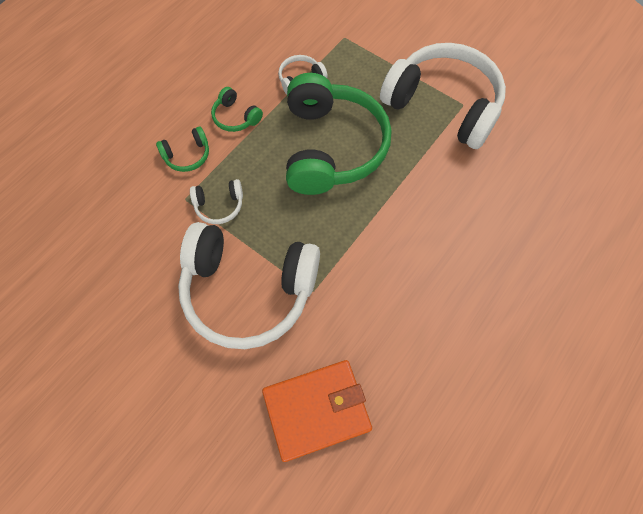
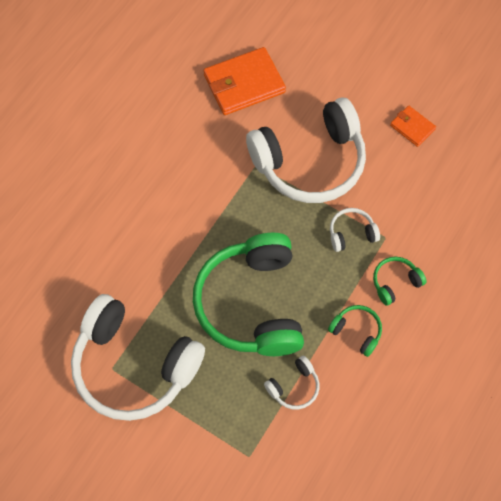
camera: 175 degrees right, 0 degrees up
(115, 325) = (412, 127): none -> orange wallet
(248, 290) = (310, 162): white headphones -> white headphones turned 150 degrees clockwise

